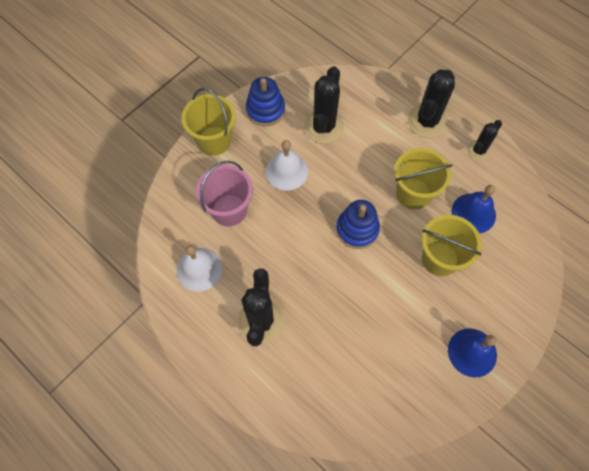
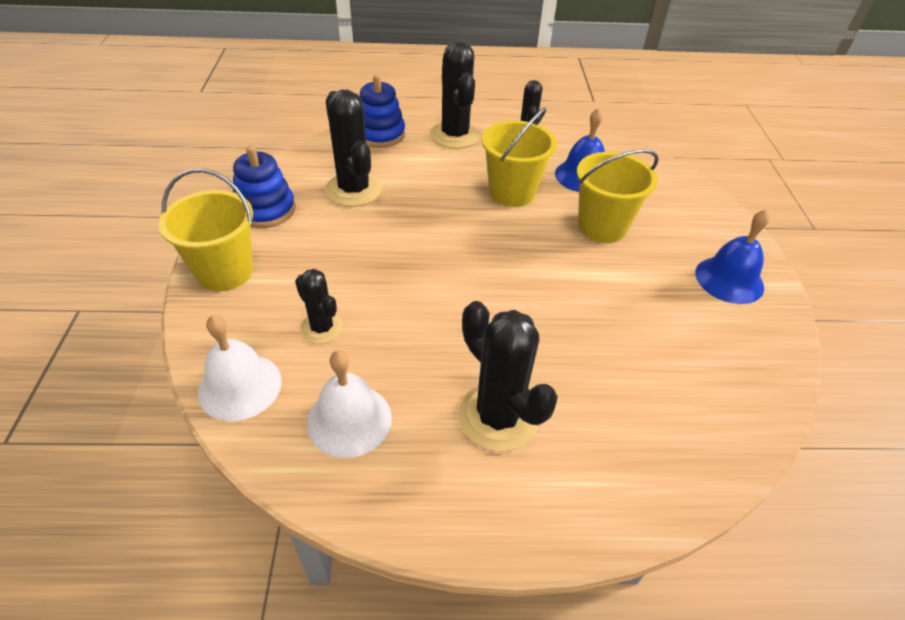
camera: 45 degrees left, 20 degrees down
(229, 210) = (322, 328): pink bucket -> black cactus
(286, 171) = (355, 248): white bell -> white bell (240, 386)
(357, 229) = (495, 252): blue stacking toy -> blue stacking toy (380, 134)

